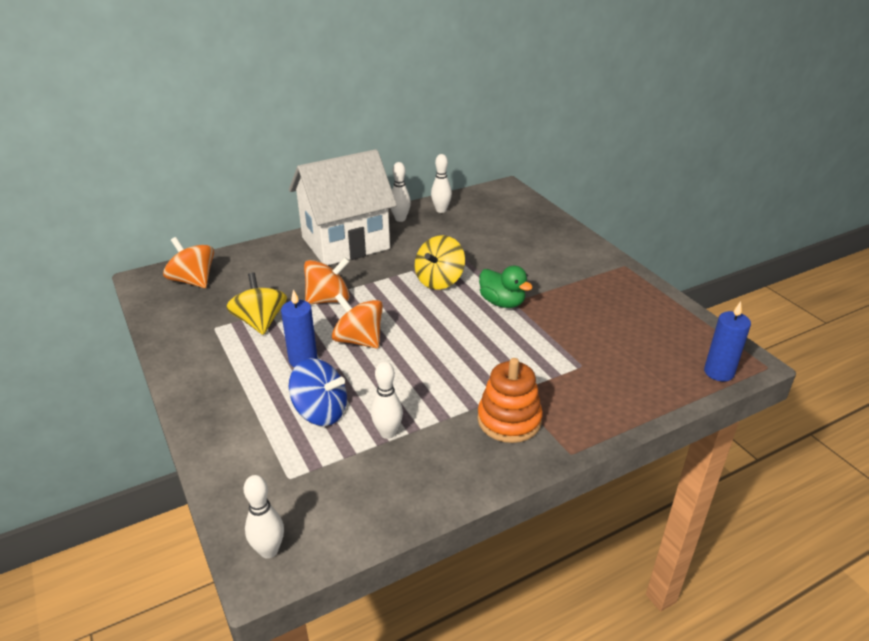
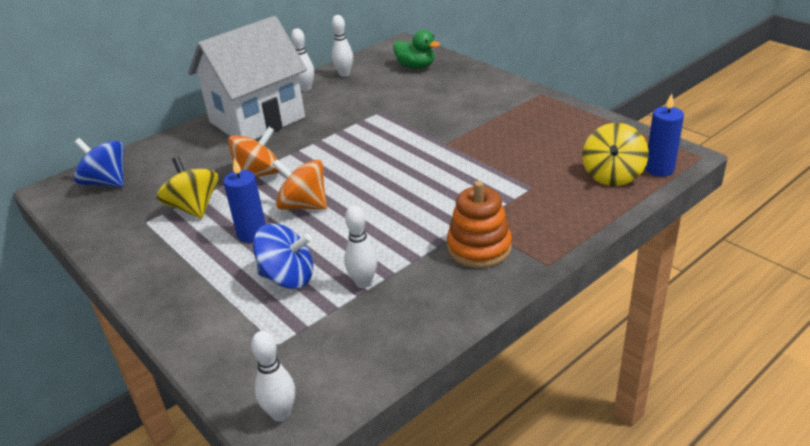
camera: 10 degrees left, 0 degrees up
(193, 281) = (106, 182): orange spinning top -> blue spinning top
(439, 280) = (365, 137): yellow spinning top -> yellow spinning top (612, 175)
(502, 303) = (435, 146): green duck -> green duck (416, 66)

